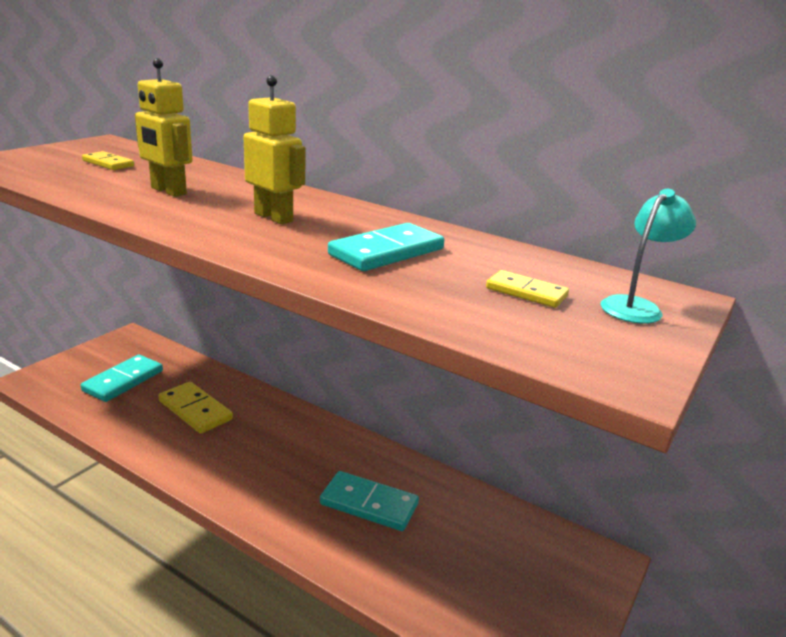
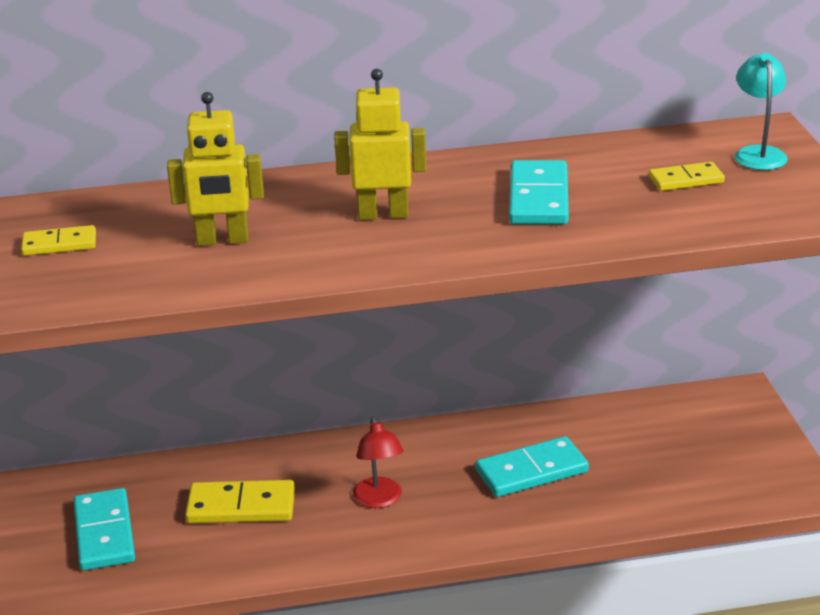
camera: 40 degrees left, 5 degrees up
(259, 456) = (379, 500): none -> red lamp

